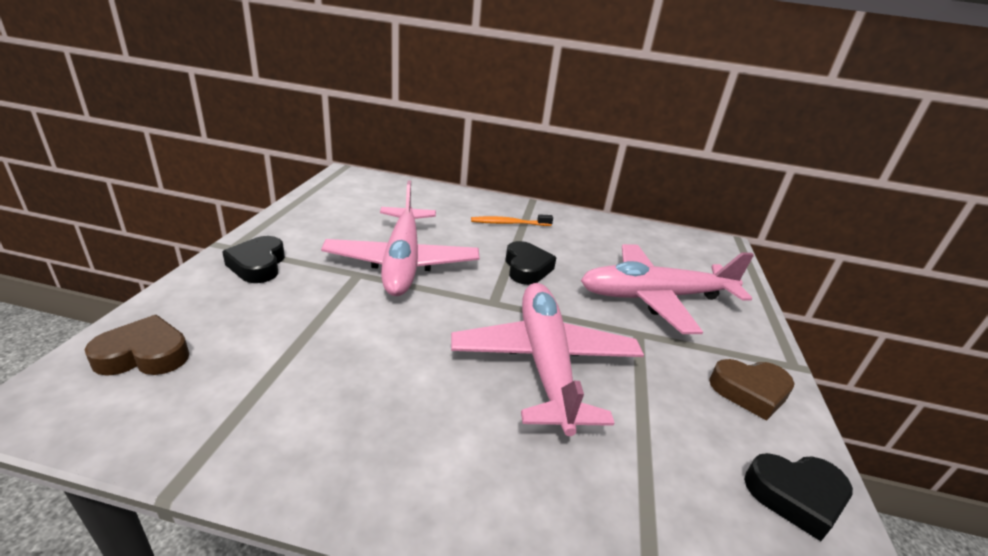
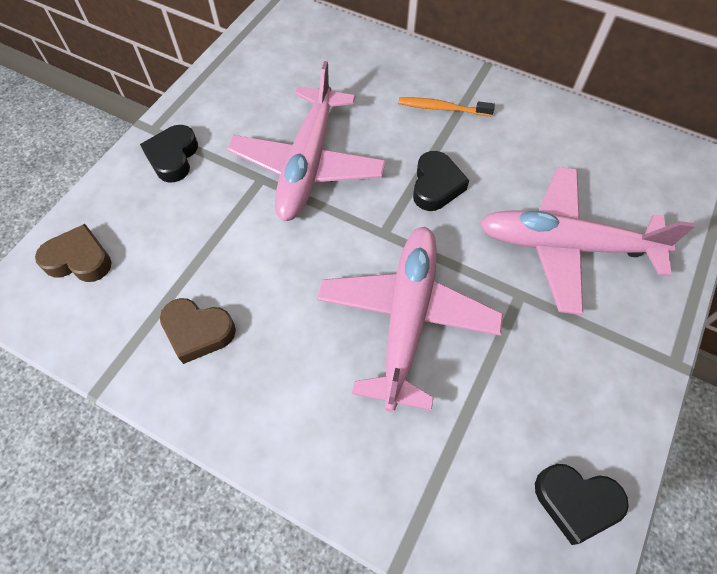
camera: 20 degrees right, 30 degrees up
(750, 392) = (601, 387): brown heart -> brown heart (198, 332)

